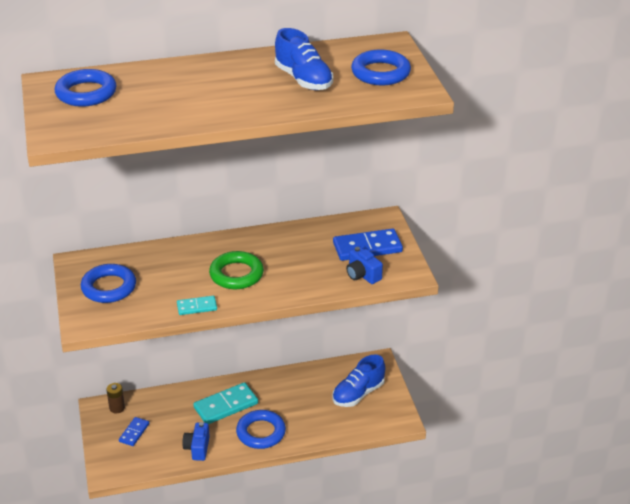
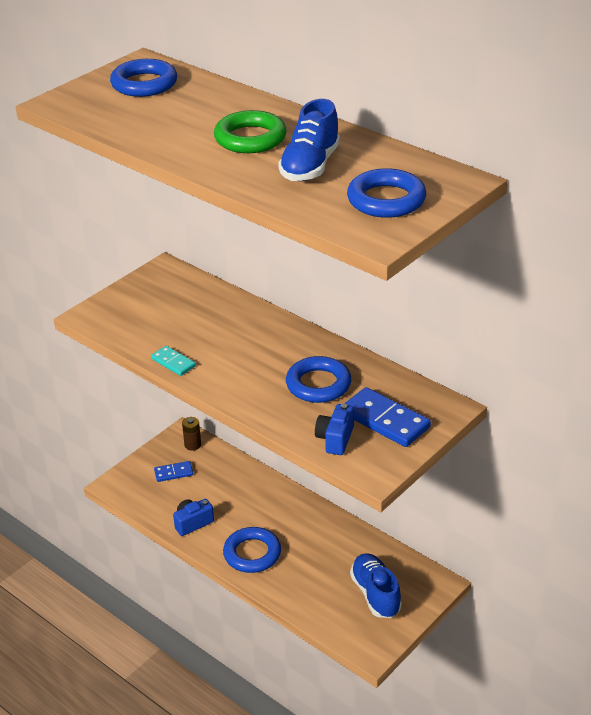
camera: 55 degrees right, 0 degrees up
(109, 287) = (149, 302): blue ring -> blue ring (318, 384)
(226, 406) = (263, 510): turquoise domino -> none
(236, 274) = (245, 360): green ring -> green ring (250, 138)
(358, 394) = (375, 594): blue shoe -> blue shoe turned 60 degrees clockwise

